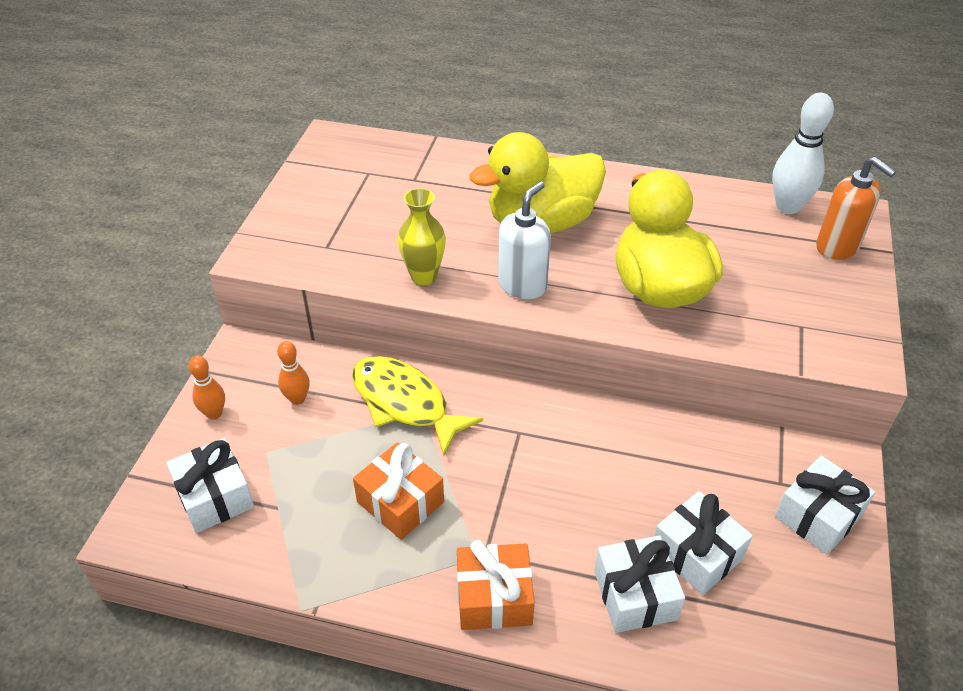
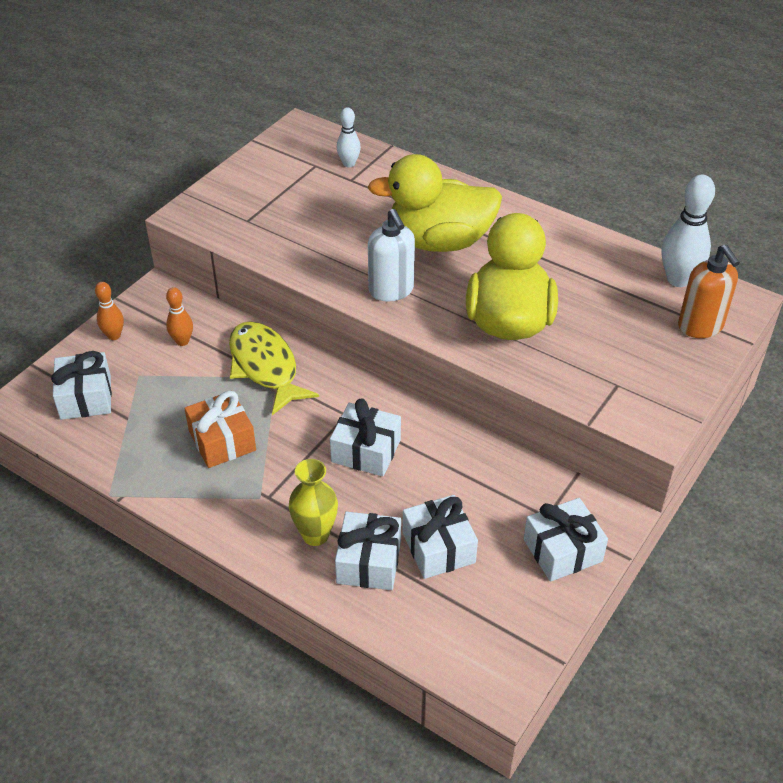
camera: 20 degrees right, 0 degrees up
(403, 164) = (349, 164): none -> white bowling pin
(424, 276) = (313, 263): yellow vase -> yellow vase (315, 535)
(494, 597) = (257, 530): orange gift -> none
(522, 285) = (391, 290): white soap dispenser -> white soap dispenser turned 105 degrees clockwise
(562, 467) = (366, 451): none -> white gift

